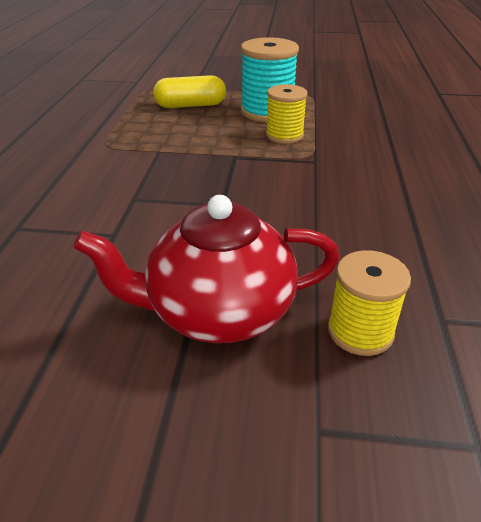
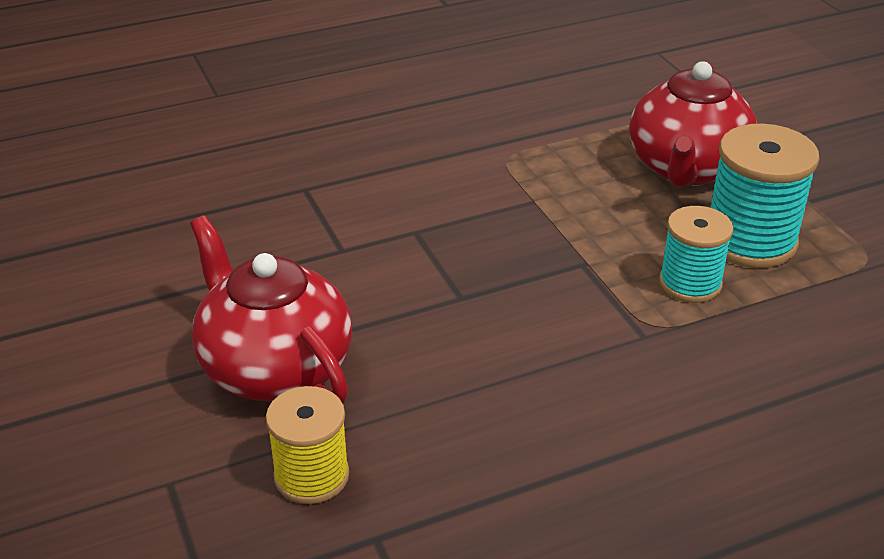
camera: 60 degrees right, 0 degrees up
(190, 105) = (686, 168): yellow capsule -> red teapot
(284, 135) = (690, 283): yellow spool -> turquoise spool

